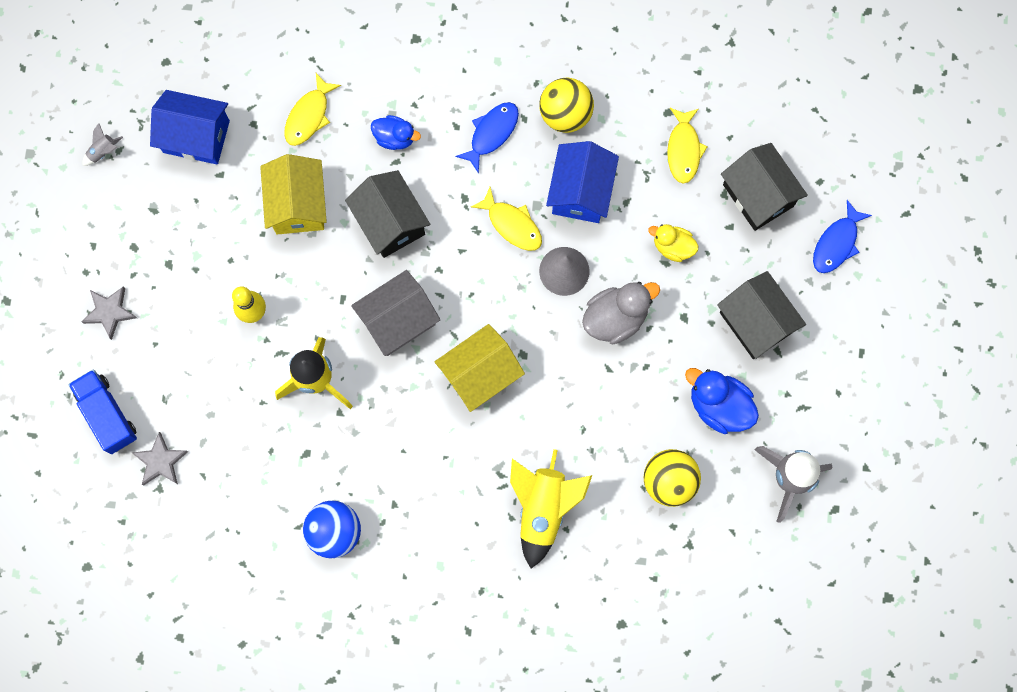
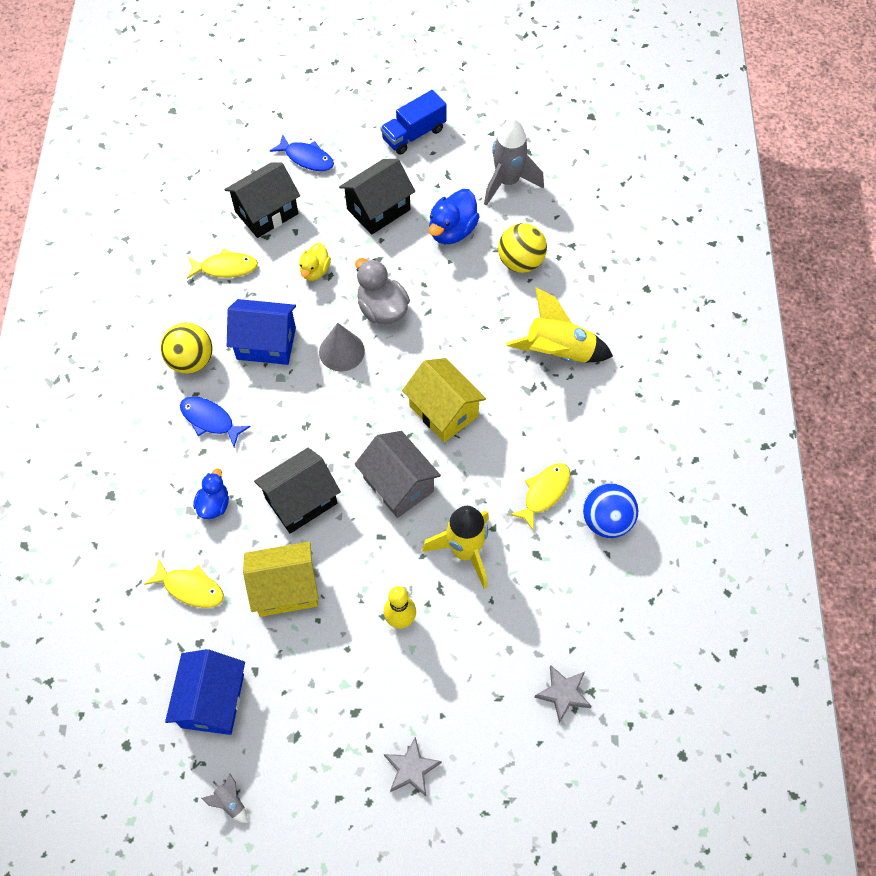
camera: 95 degrees left, 15 degrees down
(107, 414) = (522, 756): blue truck -> blue truck (414, 134)
(512, 224) = (299, 396): yellow fish -> yellow fish (544, 493)

